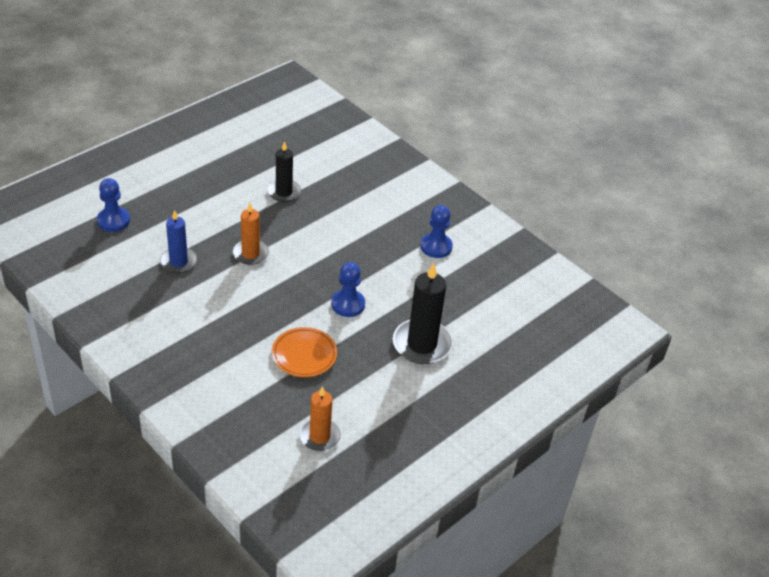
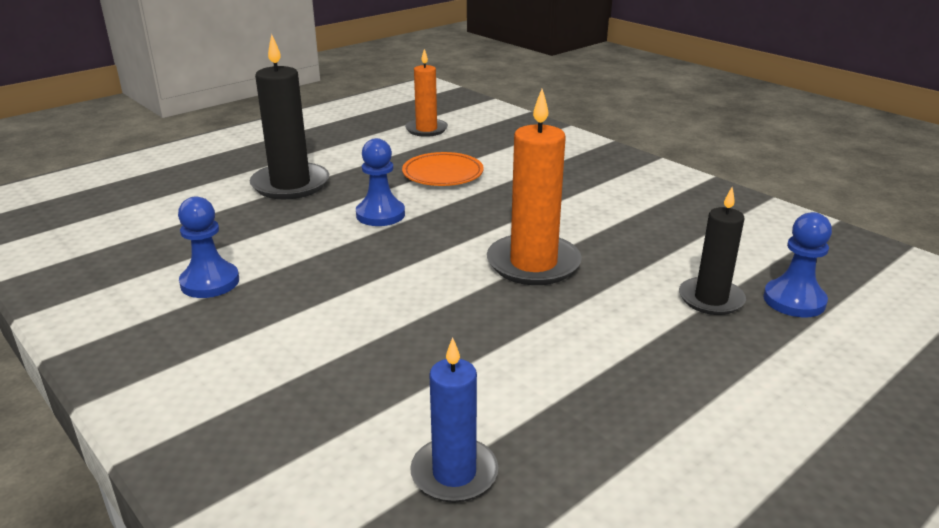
camera: 175 degrees left, 15 degrees down
(178, 262) = (645, 251): blue candle -> blue candle (454, 473)
(250, 254) = (533, 264): orange candle -> orange candle, size x1.57
(284, 192) = (489, 362): black candle -> black candle (711, 299)

